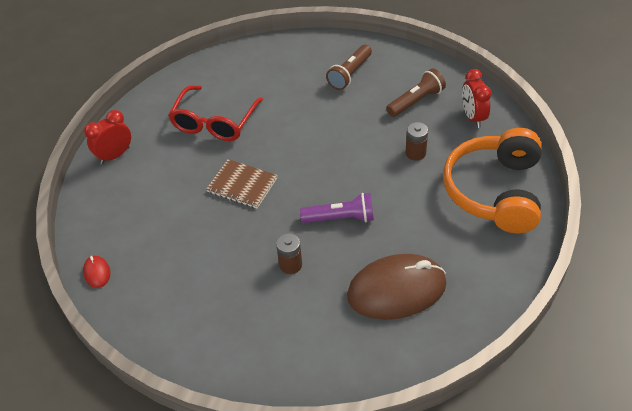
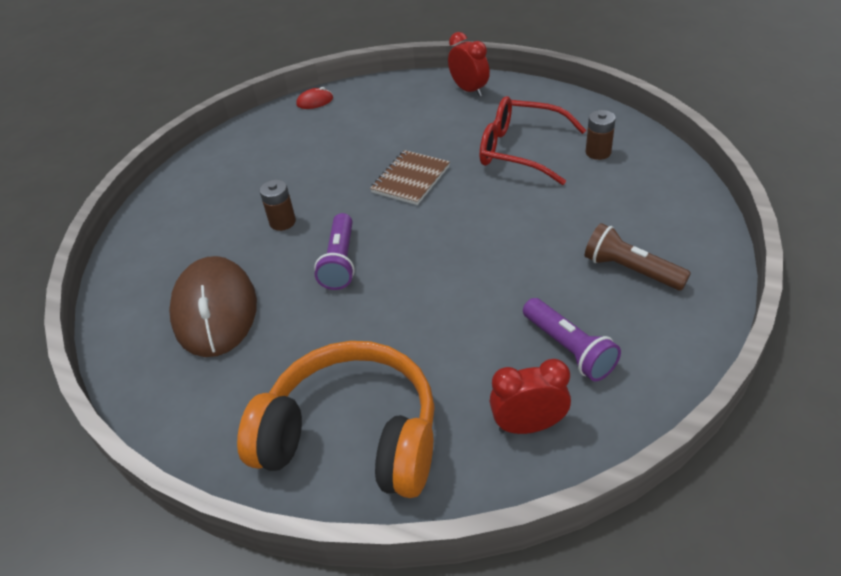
camera: 95 degrees right, 5 degrees down
(415, 153) = (448, 341): brown battery -> brown battery (598, 152)
(416, 101) = (569, 349): brown flashlight -> purple flashlight

